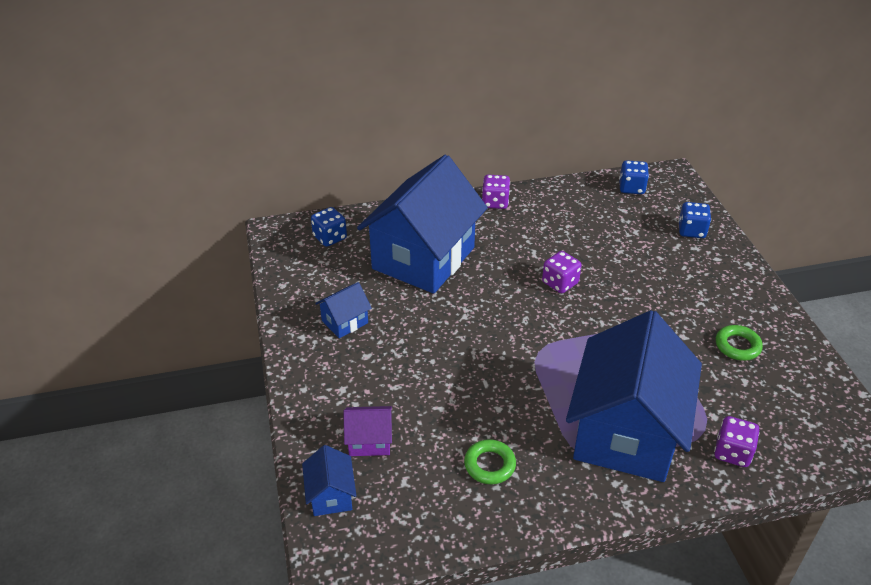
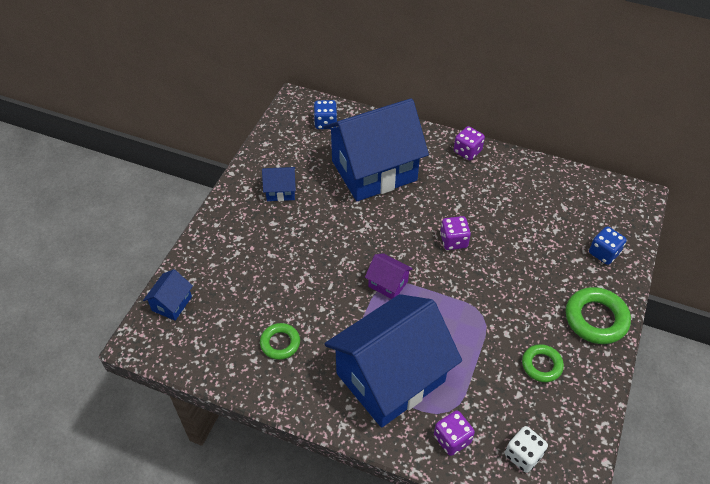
camera: 35 degrees right, 10 degrees up
(369, 441) = (223, 282): purple house -> purple house (388, 284)
(631, 188) = (590, 191): blue dice -> none
(739, 285) = (596, 319): none -> green ring
(800, 429) = (523, 455): none -> white dice

